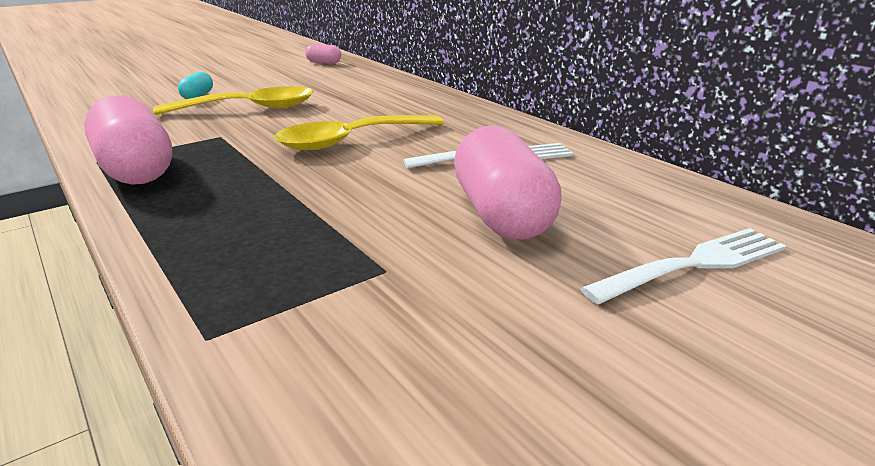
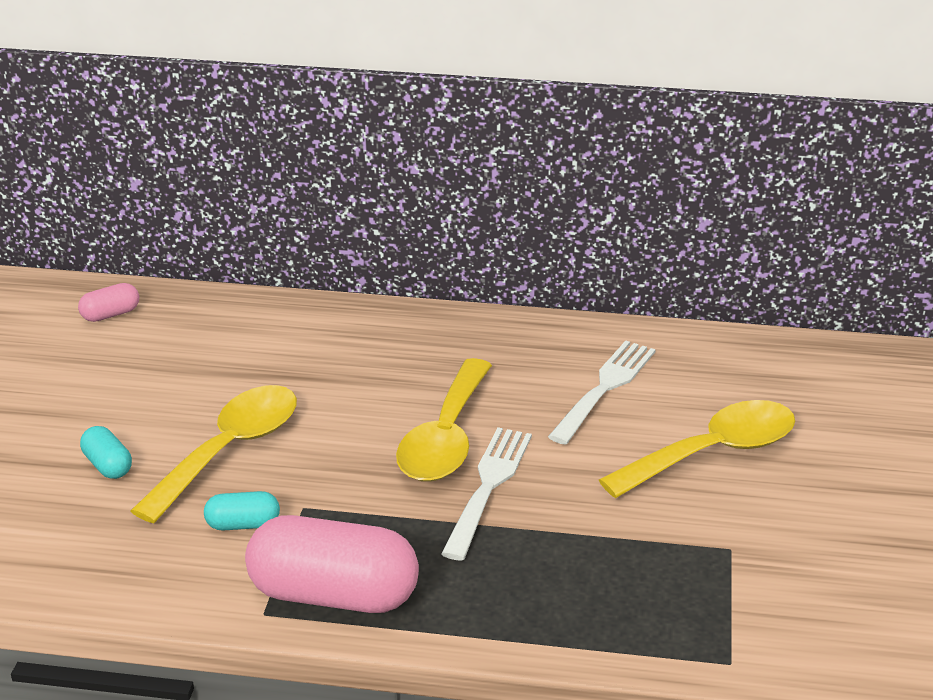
camera: 45 degrees left, 5 degrees up
(183, 131) = (243, 524): none -> turquoise capsule
(502, 215) = (713, 452): pink capsule -> yellow spoon
(693, 265) = (874, 428): white fork -> white fork (488, 488)

